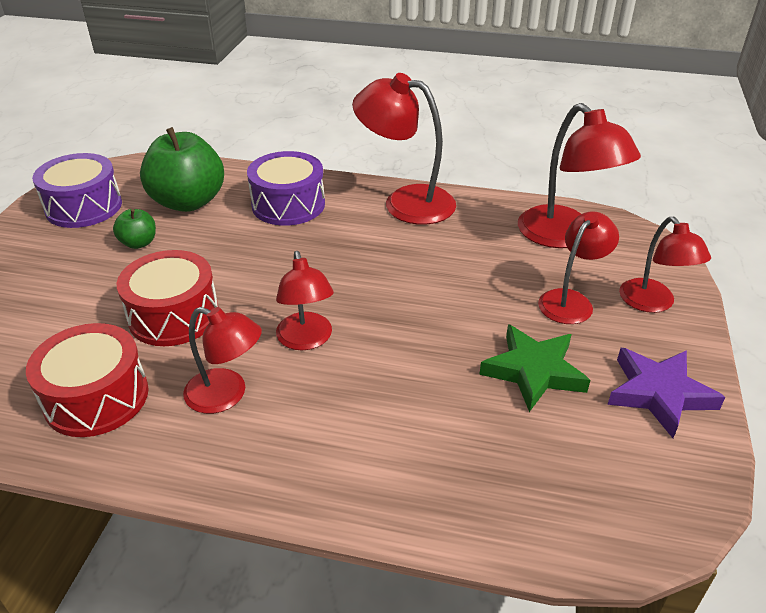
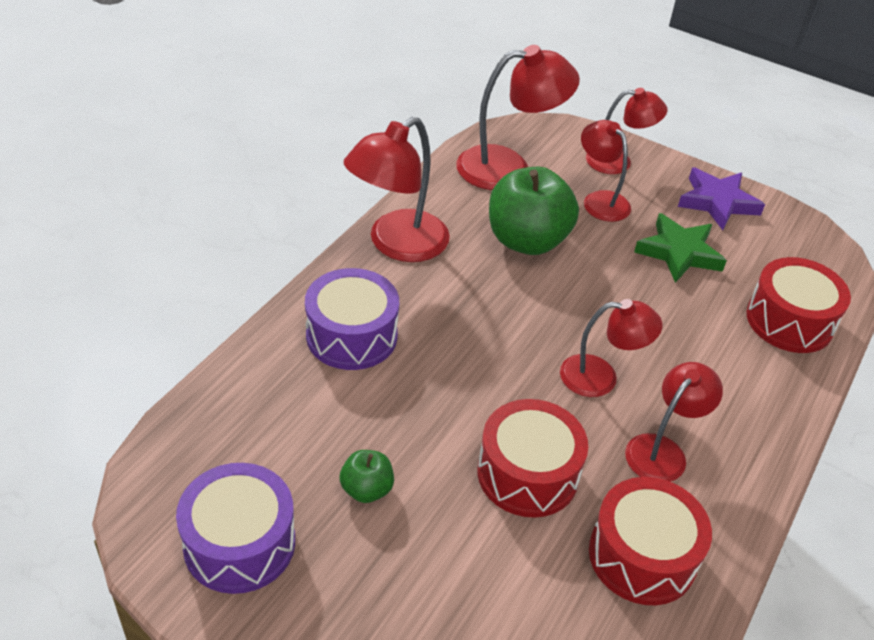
camera: 75 degrees left, 5 degrees up
(188, 202) = (292, 426): green apple -> green apple (527, 240)
(481, 485) = (789, 321): none -> red drum

